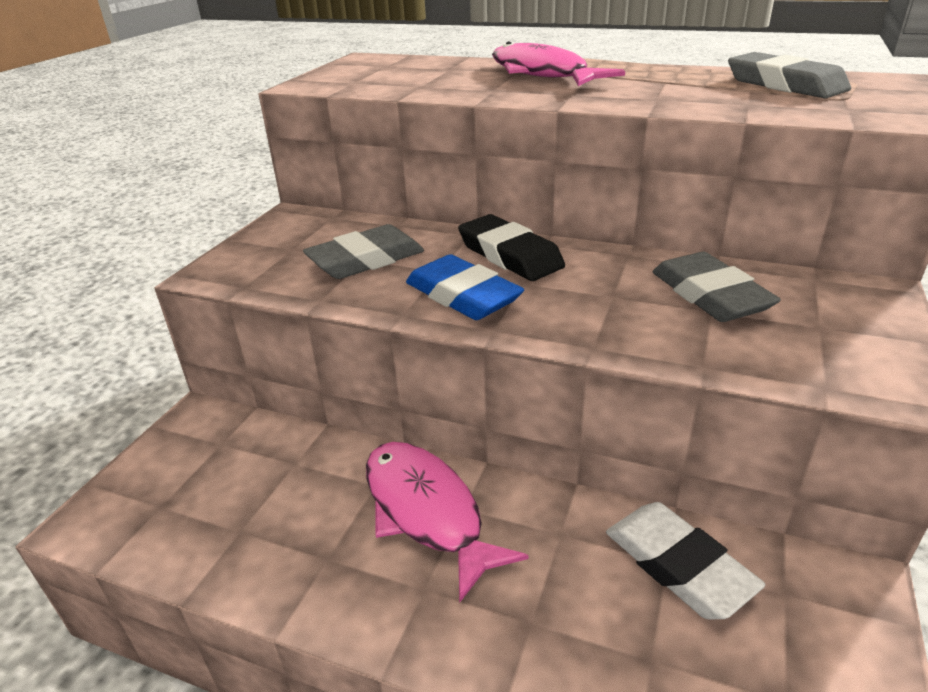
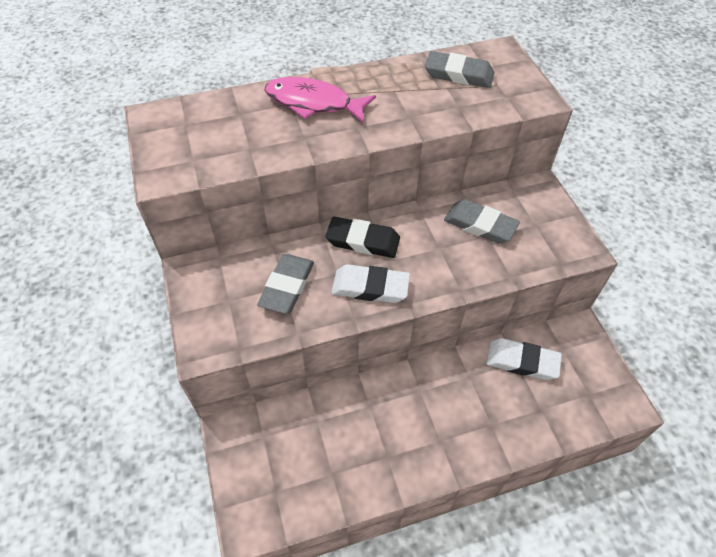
camera: 40 degrees left, 20 degrees up
(427, 512) = (407, 404): pink fish -> none
(463, 295) = (370, 287): blue eraser -> white eraser

